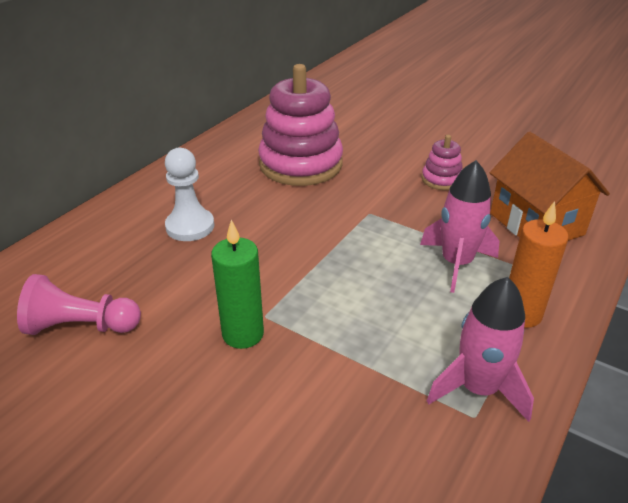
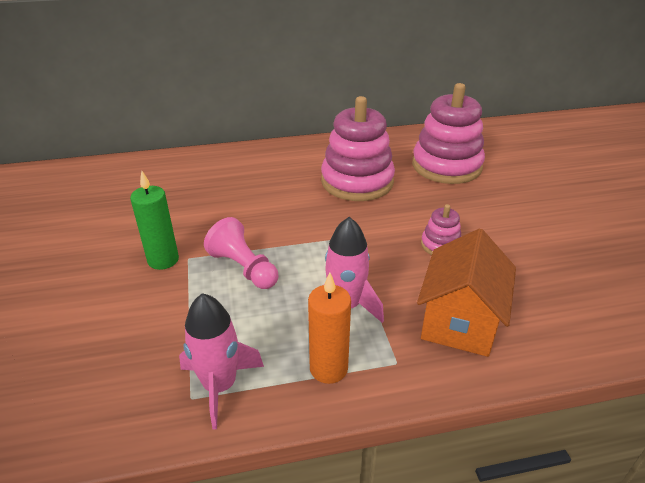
camera: 45 degrees right, 0 degrees up
(81, 326) = (111, 207): pink pawn -> pink pawn (244, 268)
(190, 226) = (233, 185): white pawn -> none
(348, 118) = (446, 166): none -> pink stacking toy

